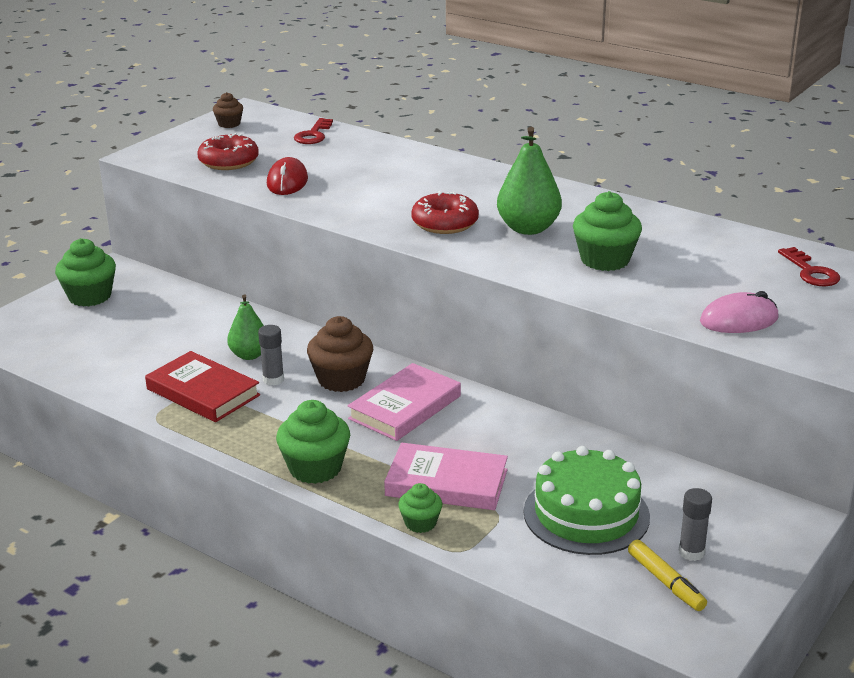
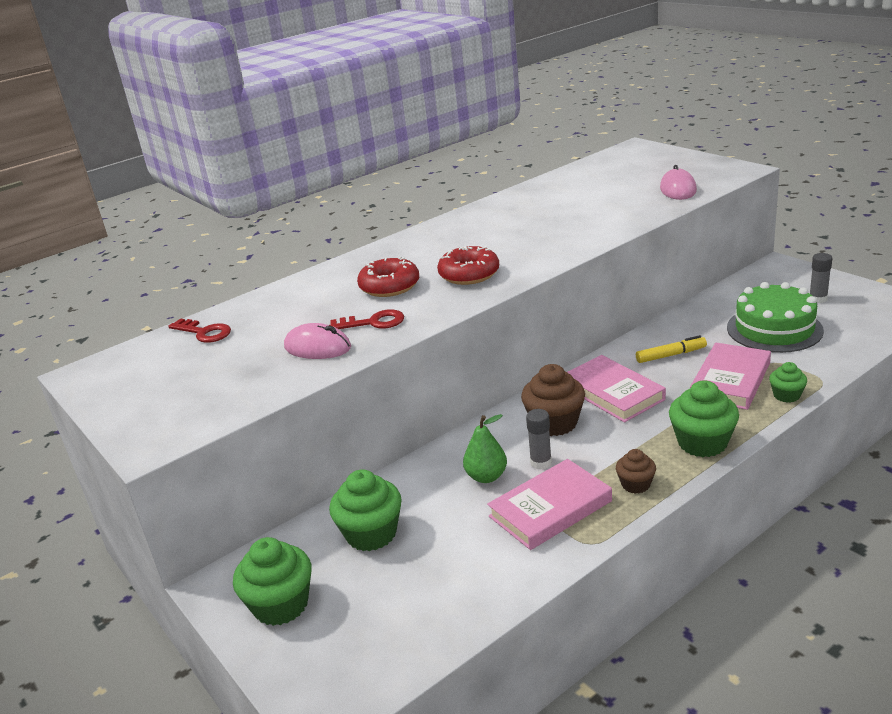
camera: 70 degrees left, 0 degrees up
(203, 392) = (550, 509): red book -> pink book
(229, 124) = (115, 384): brown cupcake -> brown cupcake (635, 484)
(229, 161) = (230, 383): red donut -> red donut (389, 286)
(287, 182) = (317, 347): red mouse -> pink mouse
(528, 228) = (499, 243): green pear -> none
(605, 260) = (570, 221): green cupcake -> green cupcake (371, 534)
(665, 582) = (851, 310): yellow marker -> yellow marker (671, 355)
(810, 272) = (614, 167): red key -> red key (373, 322)

